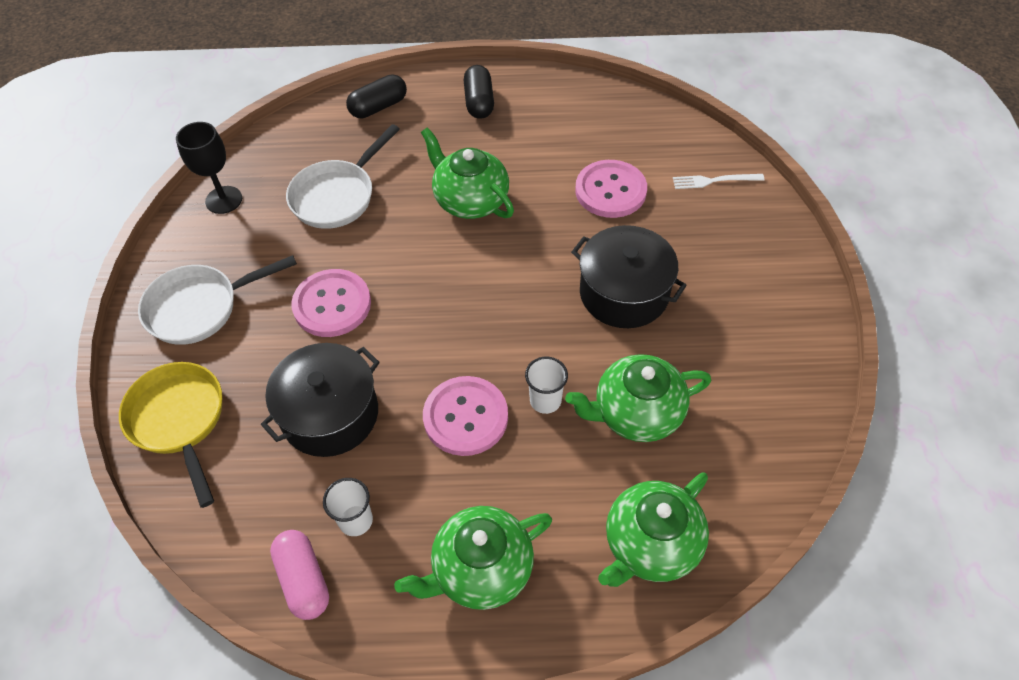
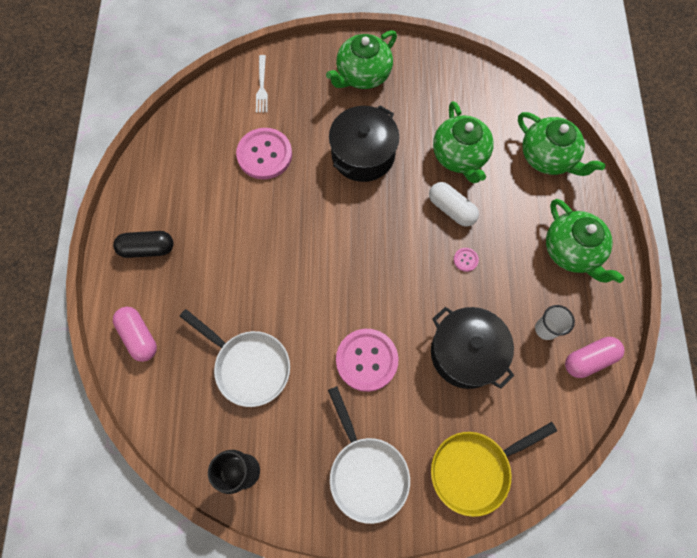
camera: 90 degrees left, 15 degrees up
(378, 107) = (139, 336): black capsule -> pink capsule
(465, 417) = (465, 260): pink button -> pink button, size x0.42
(470, 200) = (264, 256): green teapot -> green teapot (362, 75)
(545, 400) = (451, 209): white cup -> white capsule

